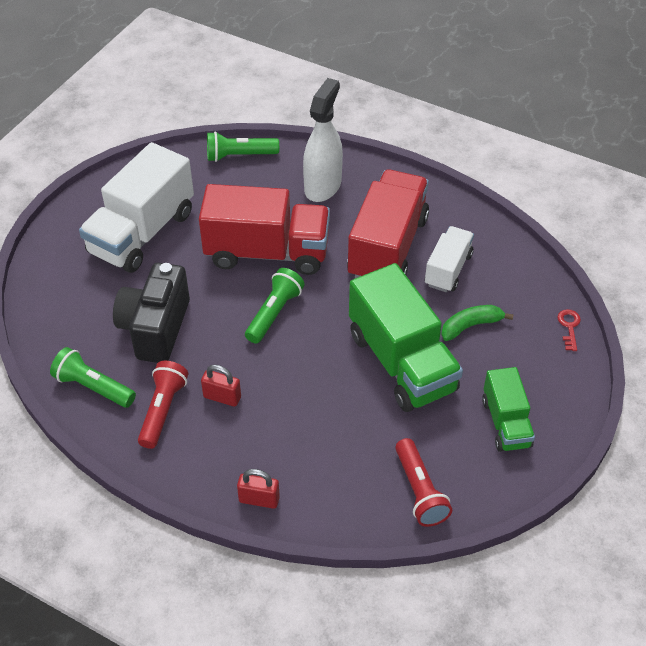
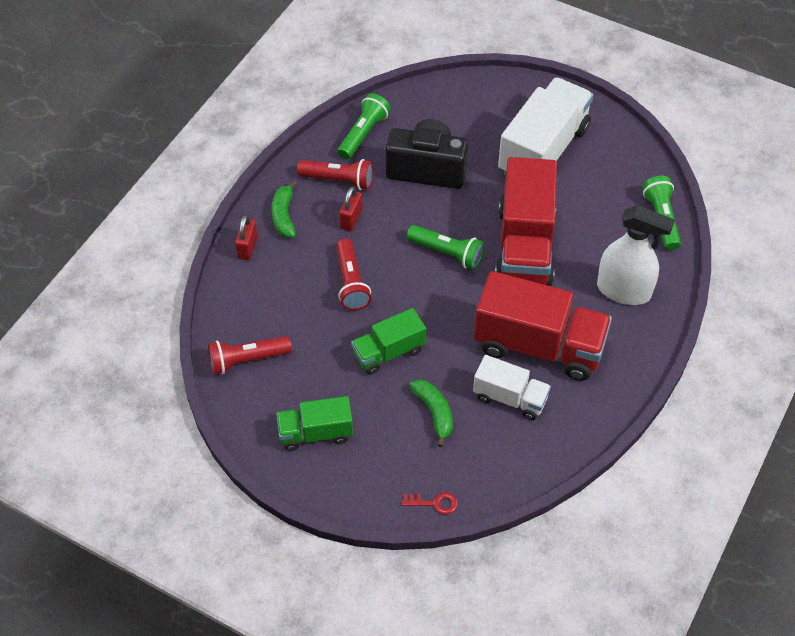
camera: 90 degrees right, 5 degrees up
(142, 233) = (543, 150): white truck -> white truck turned 90 degrees clockwise
(212, 463) = (284, 216): none -> green banana
(312, 396) = (351, 283): none -> red flashlight
(401, 362) = (388, 352): green truck -> green truck, size x0.55

